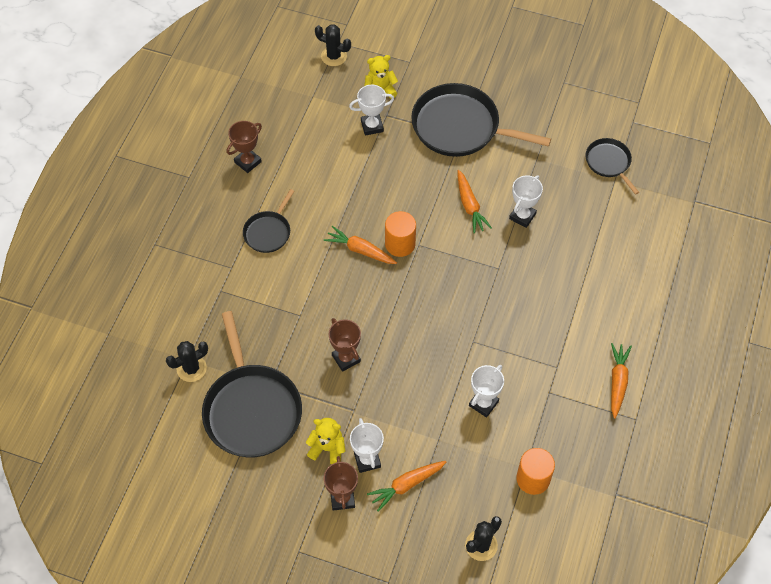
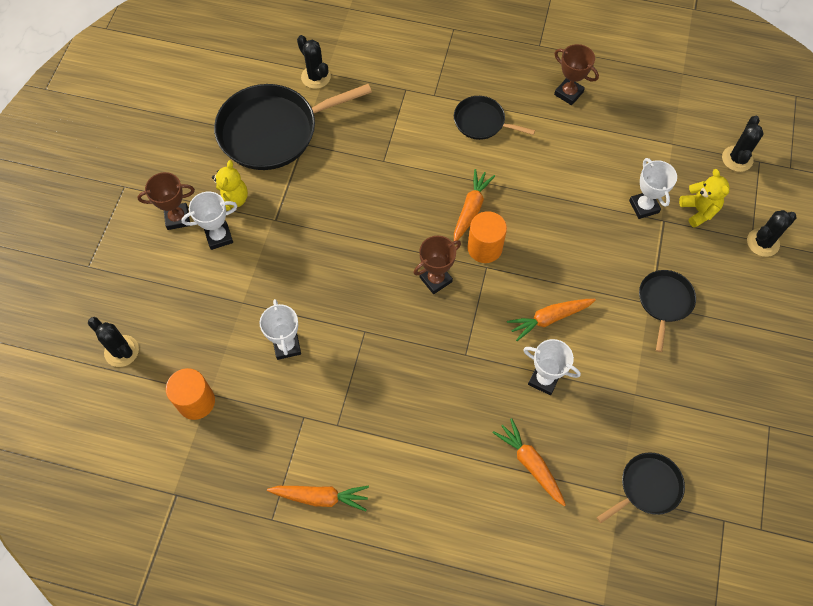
camera: 85 degrees right, 5 degrees up
(346, 358) = (335, 207): brown trophy -> brown trophy (435, 279)
(406, 485) = (190, 275): orange carrot -> orange carrot (530, 463)
(413, 55) = (763, 242): none -> black cactus
(460, 127) = (664, 302): black pan -> black pan, size x0.52
(483, 403) = (287, 346): white trophy -> white trophy turned 45 degrees clockwise

